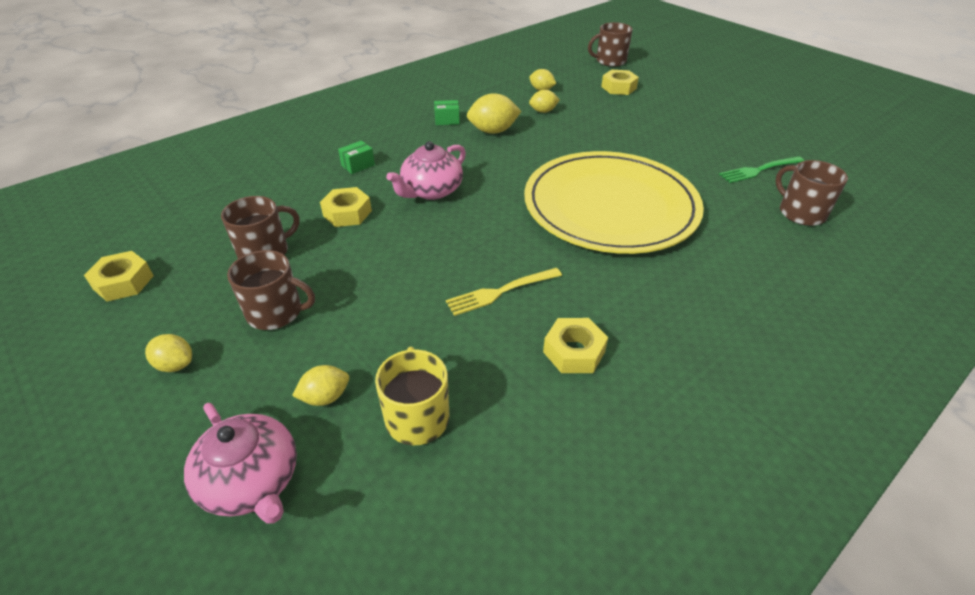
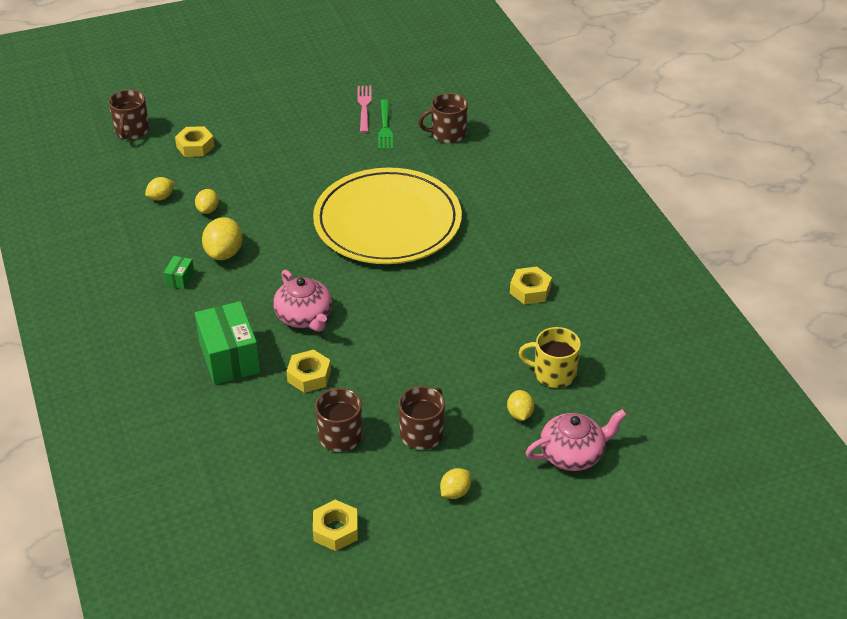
camera: 70 degrees left, 0 degrees up
(358, 165) = (229, 358): green box -> green box, size x2.22
(501, 292) = (458, 308): yellow fork -> none
(775, 151) = (364, 107): none -> pink fork

